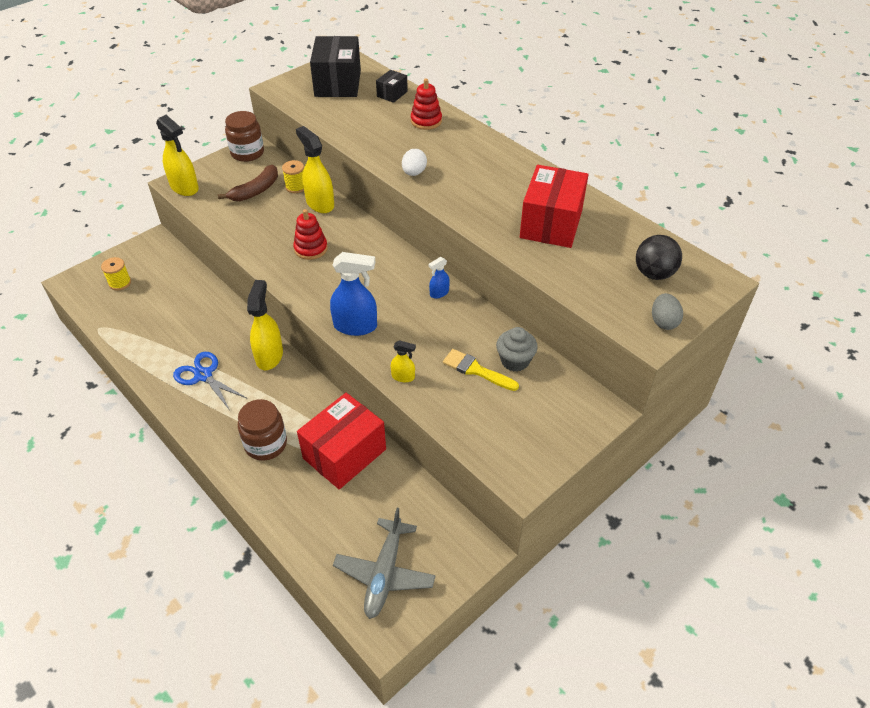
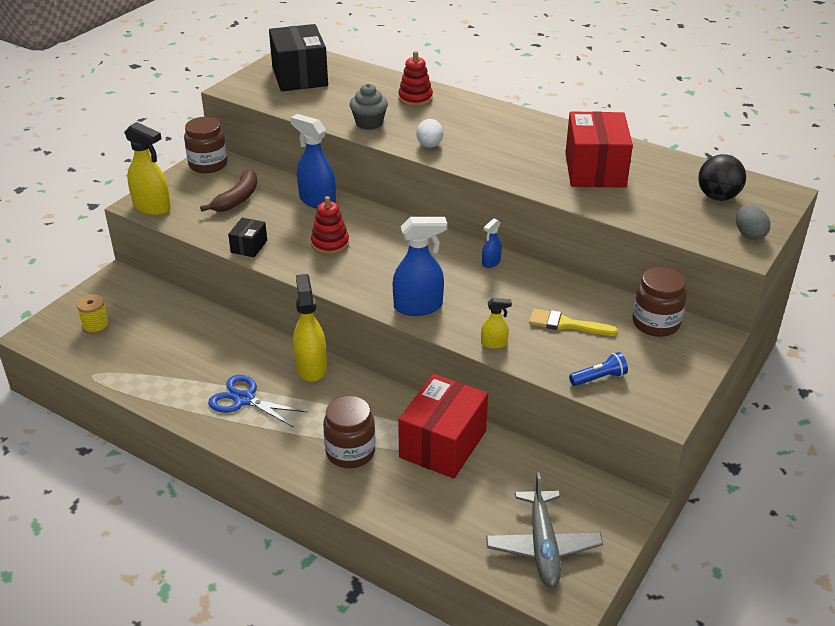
camera: 15 degrees left, 10 degrees down
(296, 187) = (281, 189): yellow spool -> none
(320, 203) = (317, 200): yellow spray bottle -> blue spray bottle
(392, 94) = (364, 79): black box -> black box (249, 246)
(479, 432) = (599, 378): none -> blue flashlight
(515, 361) = (601, 309): grey cupcake -> grey cupcake (369, 123)
(558, 385) = (656, 323): none -> brown jar

